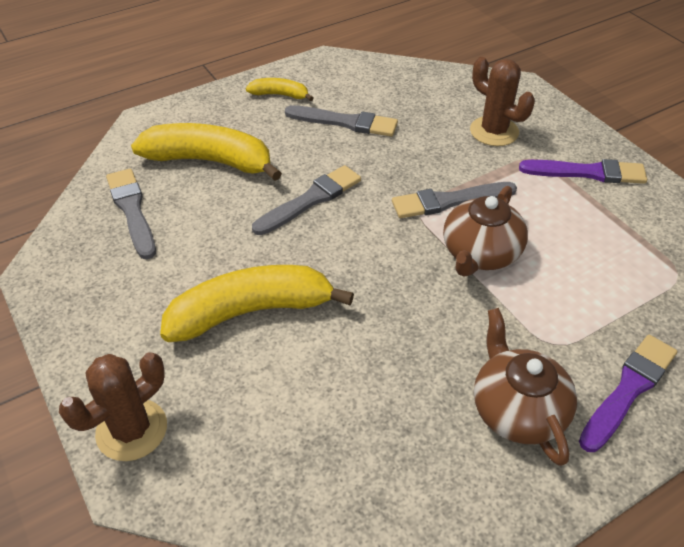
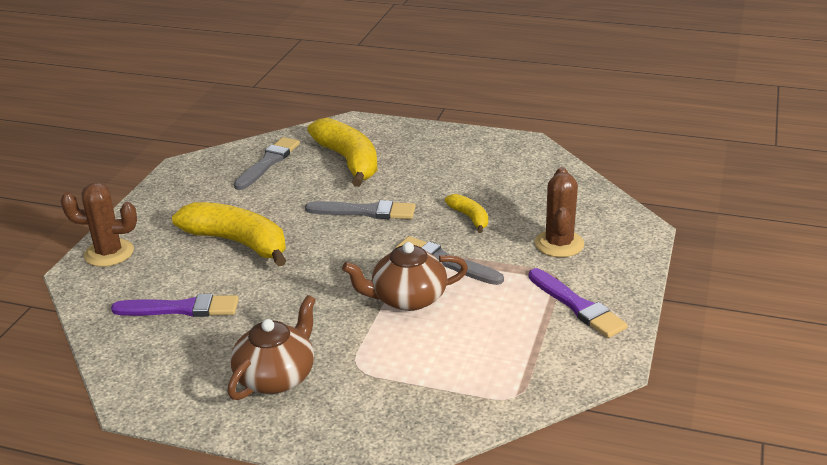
camera: 50 degrees right, 15 degrees down
(280, 95) = (455, 147): yellow banana -> yellow banana (470, 217)
(345, 122) = (466, 183): grey brush -> none
(628, 390) = (352, 418): purple brush -> purple brush (181, 309)

